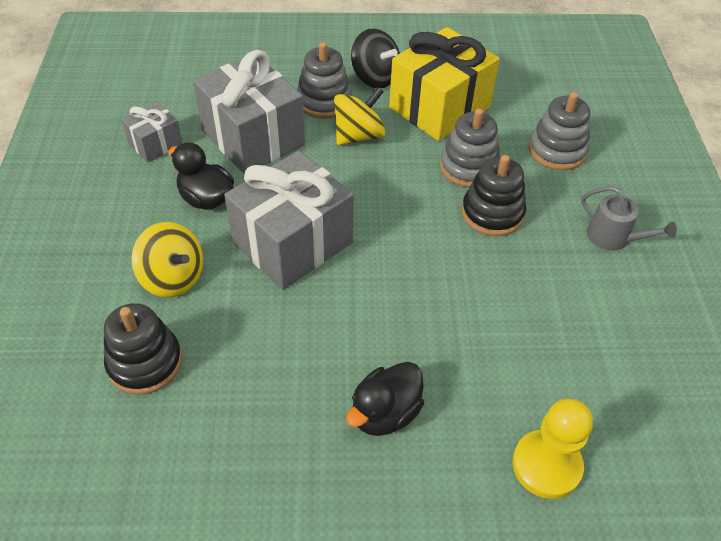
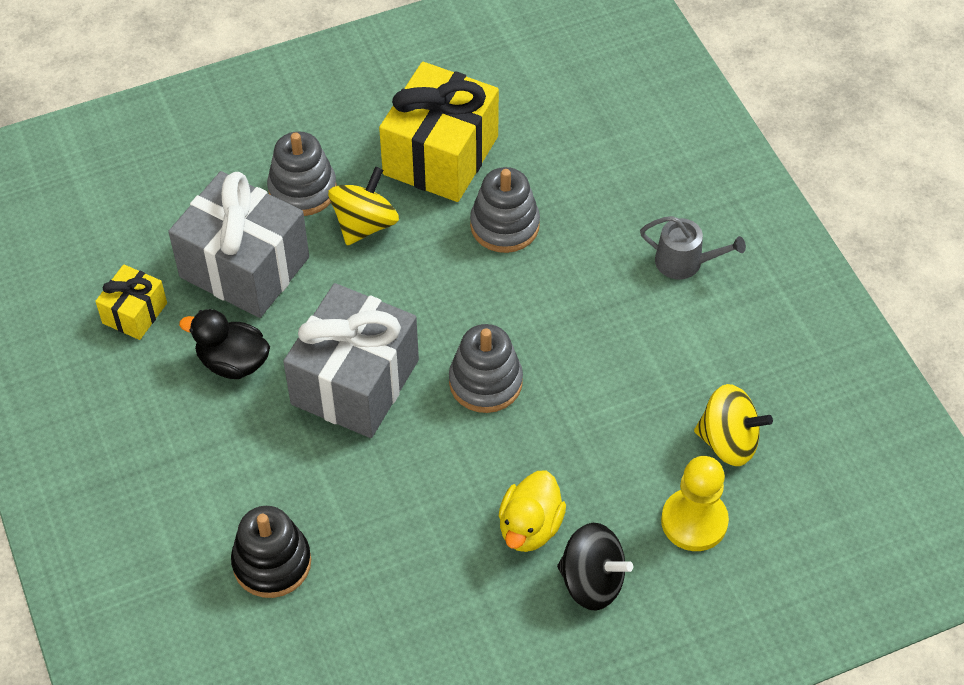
camera: 20 degrees left, 5 degrees up
(155, 144) = (135, 313): grey gift -> yellow gift
(173, 278) = (249, 465): yellow spinning top -> yellow spinning top (728, 441)
(375, 78) = (347, 137): black spinning top -> black spinning top (592, 581)
(385, 413) = (530, 527): black duck -> yellow duck
(492, 213) = (551, 275): black stacking toy -> none
(557, 151) = (592, 172): grey stacking toy -> grey stacking toy (485, 382)

